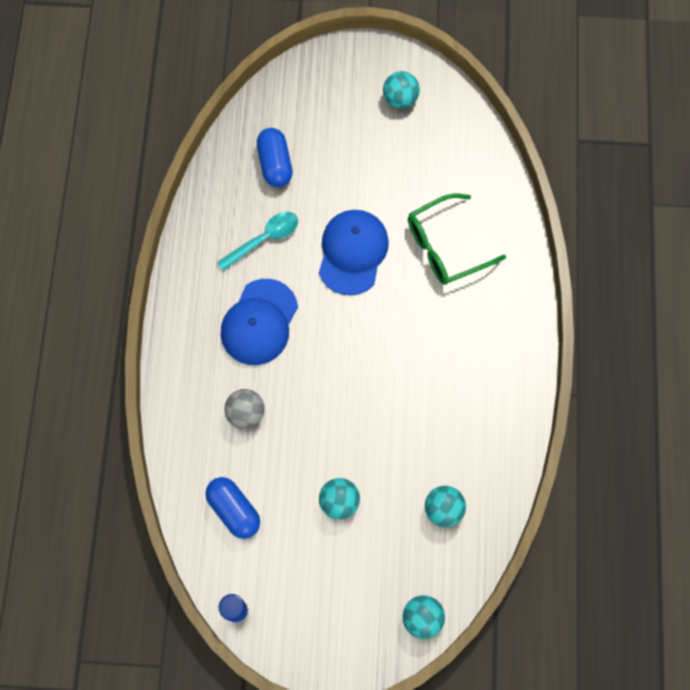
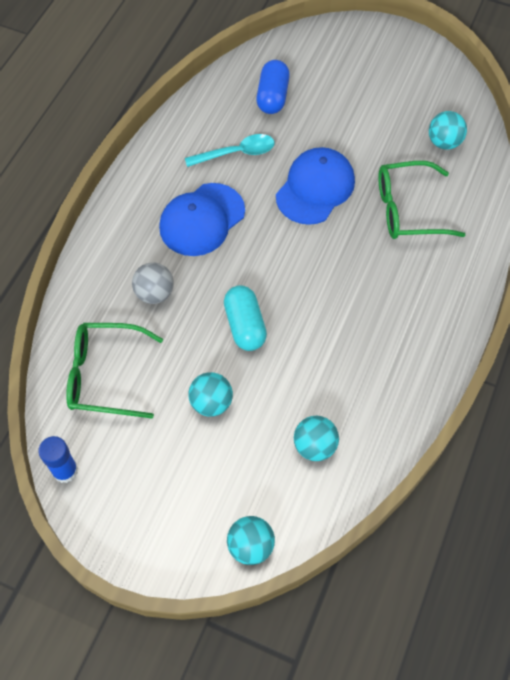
camera: 20 degrees right, 10 degrees down
(234, 510) = (105, 375): blue capsule -> green glasses
(340, 416) = (245, 325): none -> turquoise capsule
(400, 99) = (410, 78): turquoise ball -> turquoise ball (444, 142)

